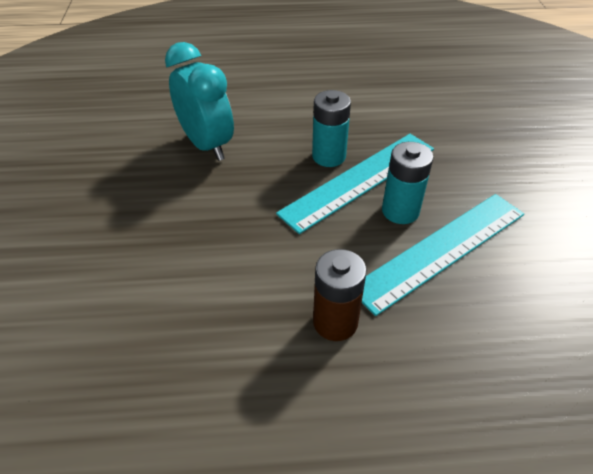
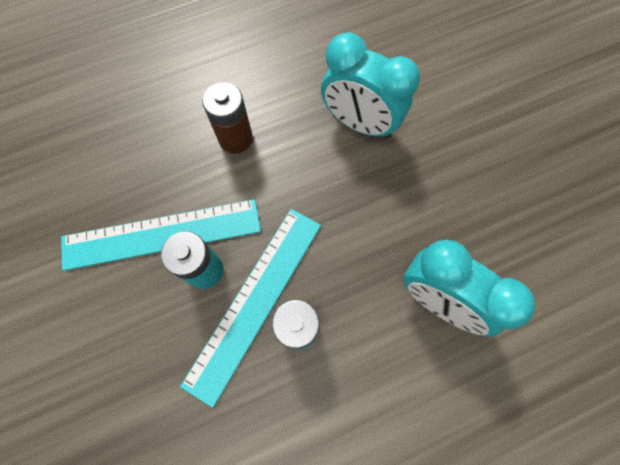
camera: 160 degrees right, 25 degrees up
(178, 293) = (359, 123): none -> turquoise clock
(441, 249) = (162, 234): turquoise ruler -> turquoise ruler turned 45 degrees clockwise

